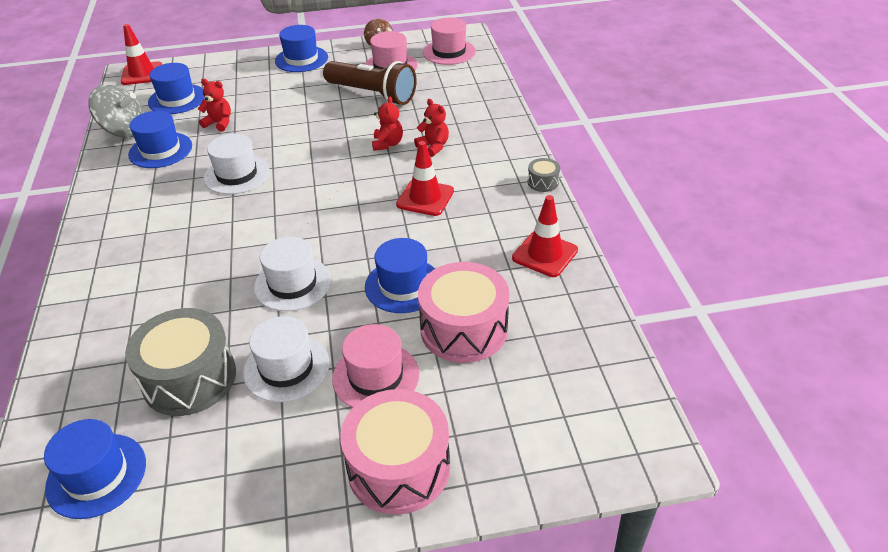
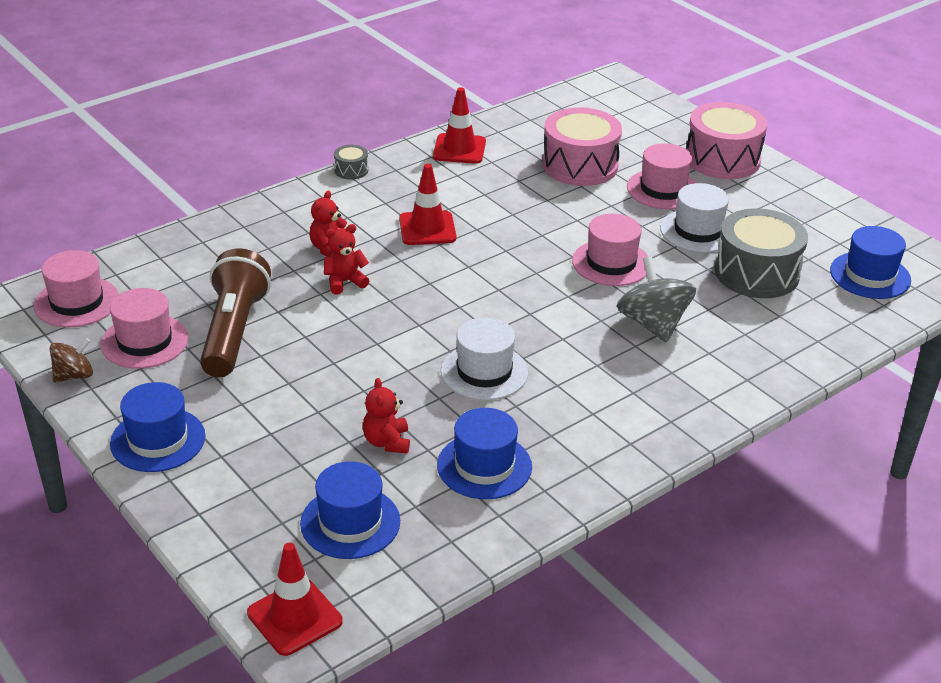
camera: 120 degrees left, 5 degrees down
(124, 131) = (467, 532): grey spinning top -> grey spinning top (653, 324)
(292, 284) = (611, 263): white hat -> pink hat
(403, 285) = (559, 205): blue hat -> none

